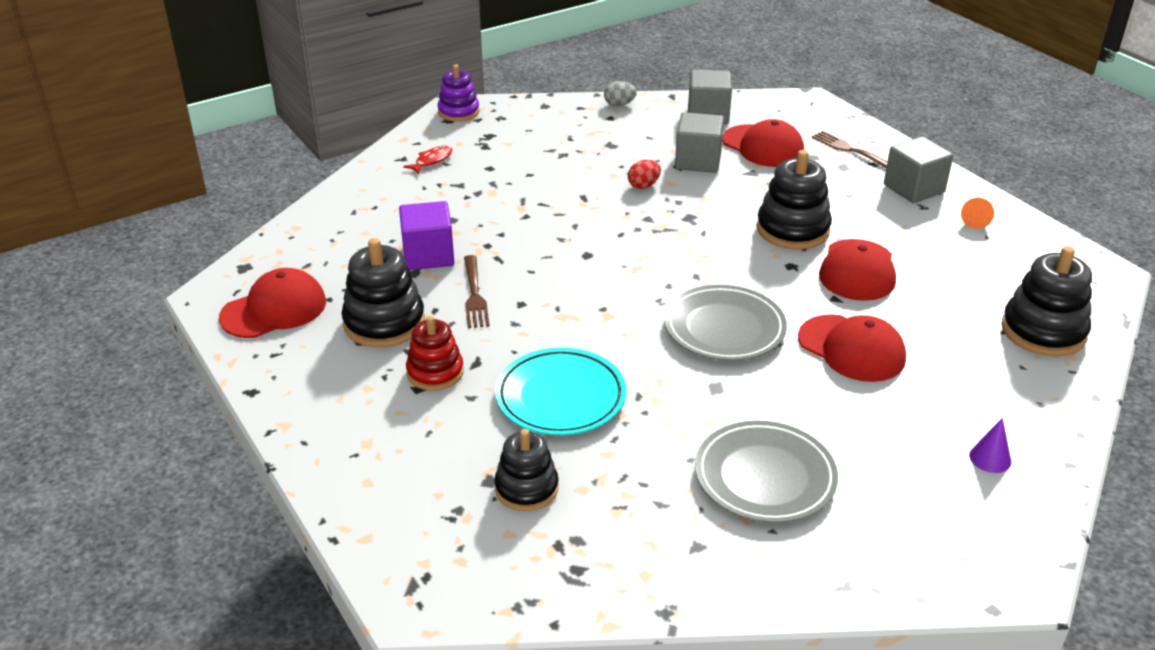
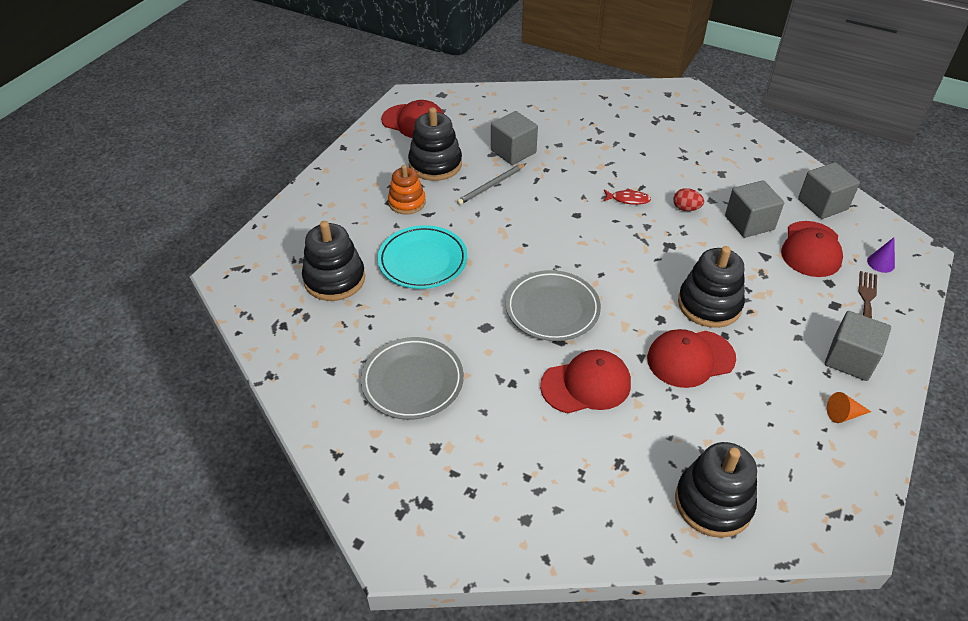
camera: 60 degrees right, 10 degrees up
(428, 255) = (513, 151): purple cube -> grey cube
(432, 161) = (614, 108): red fish -> red fish (628, 199)
(435, 372) = (407, 202): red stacking toy -> orange stacking toy
(458, 112) = (683, 93): purple stacking toy -> none
(474, 294) = (491, 186): brown fork -> grey pencil
(526, 488) = (334, 279): black stacking toy -> black stacking toy, size x1.50
(619, 104) = (781, 156): grey egg -> none
(851, 348) = (586, 384): red cap -> red cap turned 120 degrees counterclockwise
(990, 458) = (517, 503): purple cone -> purple cone (881, 263)

